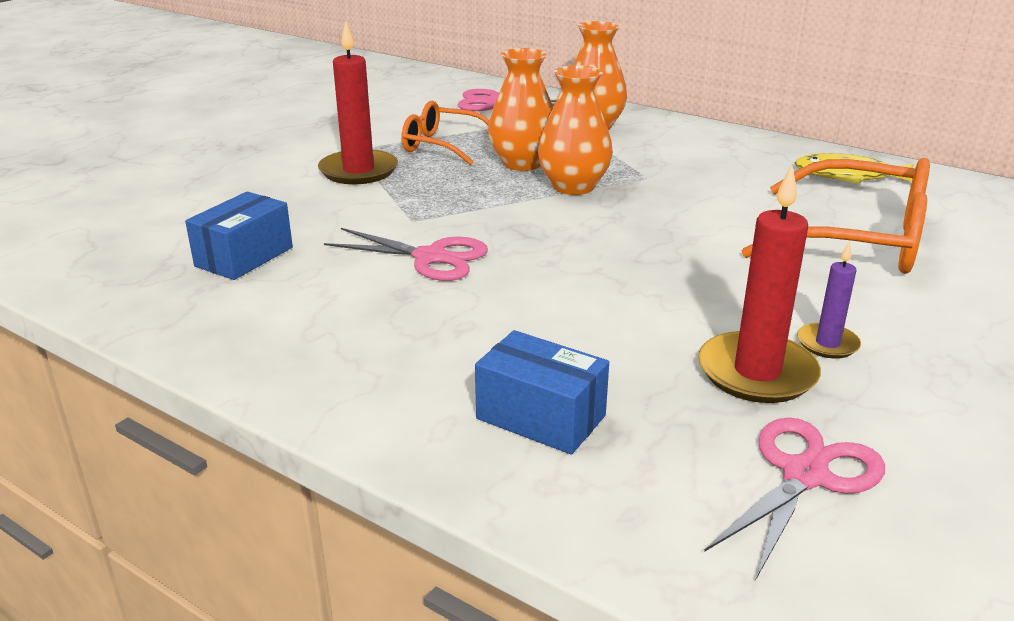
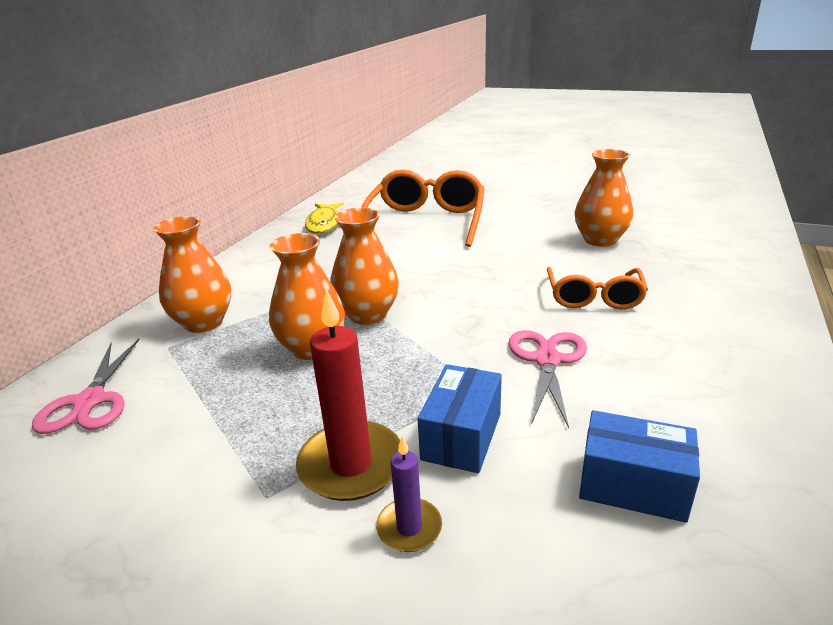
camera: 100 degrees left, 0 degrees up
(441, 145) = (255, 413): orange glasses -> orange glasses (594, 297)
(540, 417) = (704, 286): blue box -> blue box (462, 436)
(757, 372) = (600, 240): red candle -> orange vase
(805, 475) = (672, 229): pink scissors -> none
(827, 344) = (556, 227): purple candle -> purple candle (409, 527)

